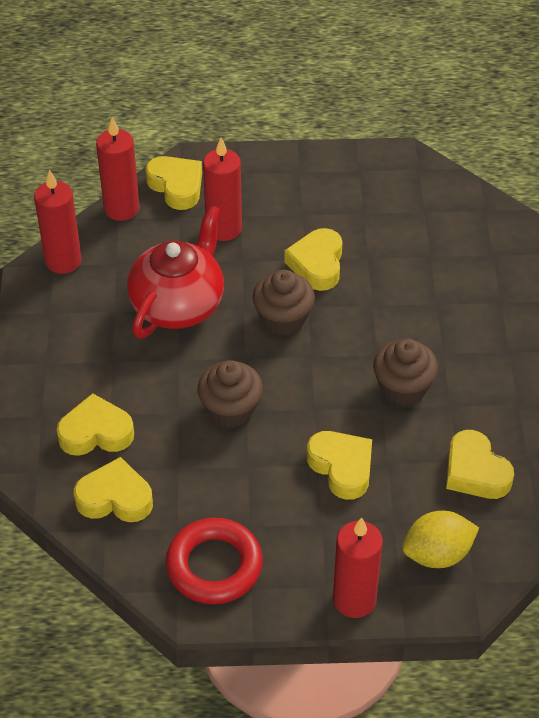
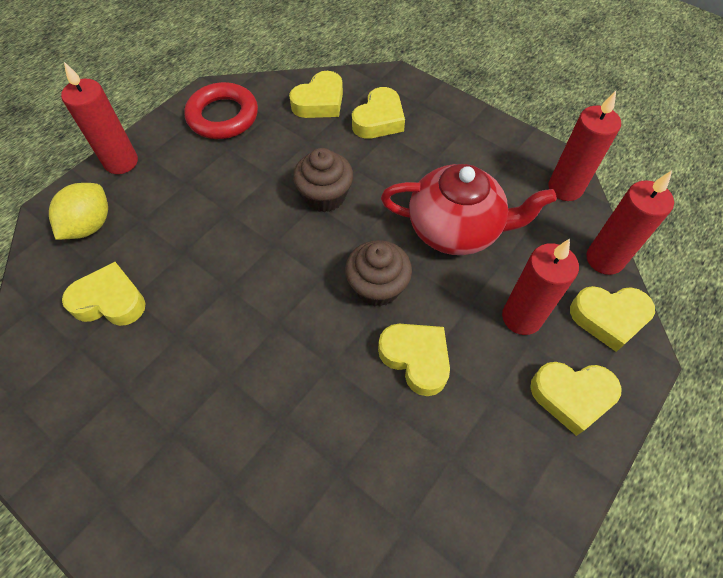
camera: 130 degrees right, 10 degrees up
(178, 304) = (456, 229): red teapot -> red teapot turned 60 degrees counterclockwise
(342, 467) = (210, 223): yellow heart -> yellow heart (571, 396)
(403, 387) = (228, 316): brown cupcake -> none

